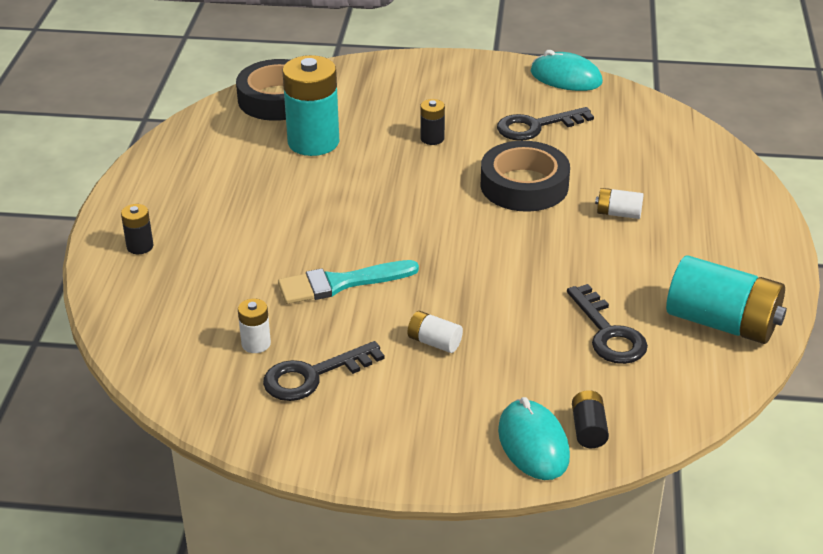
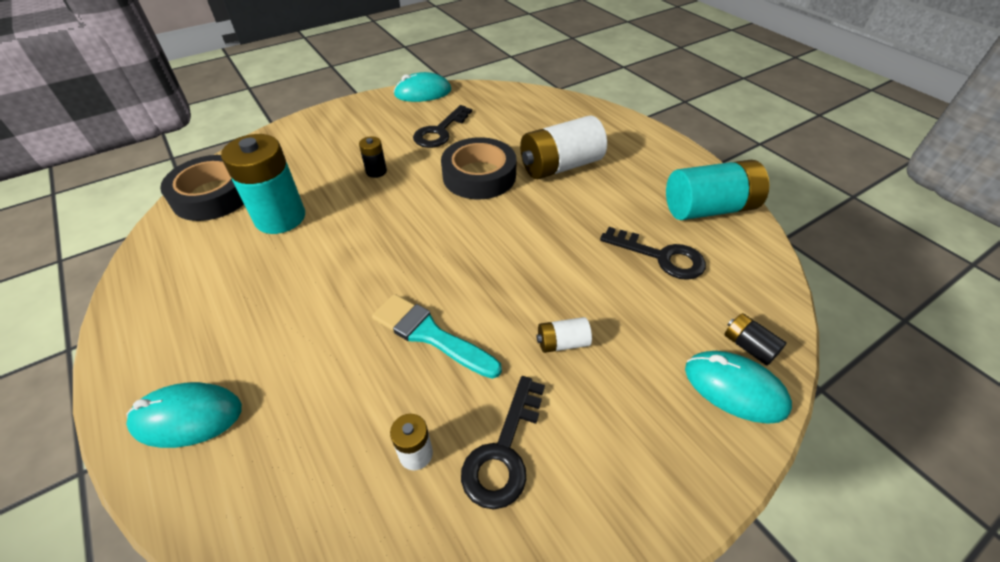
camera: 40 degrees left, 10 degrees up
(140, 246) = (187, 417): black battery -> turquoise mouse
(340, 283) = (430, 335): turquoise brush -> turquoise brush turned 90 degrees clockwise
(618, 213) = (560, 166): white battery -> white battery, size x2.15

